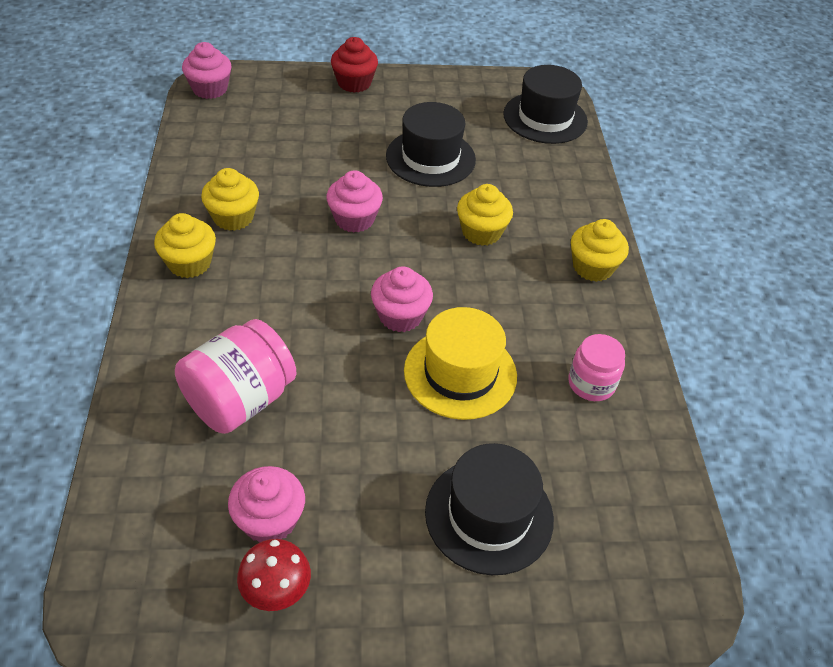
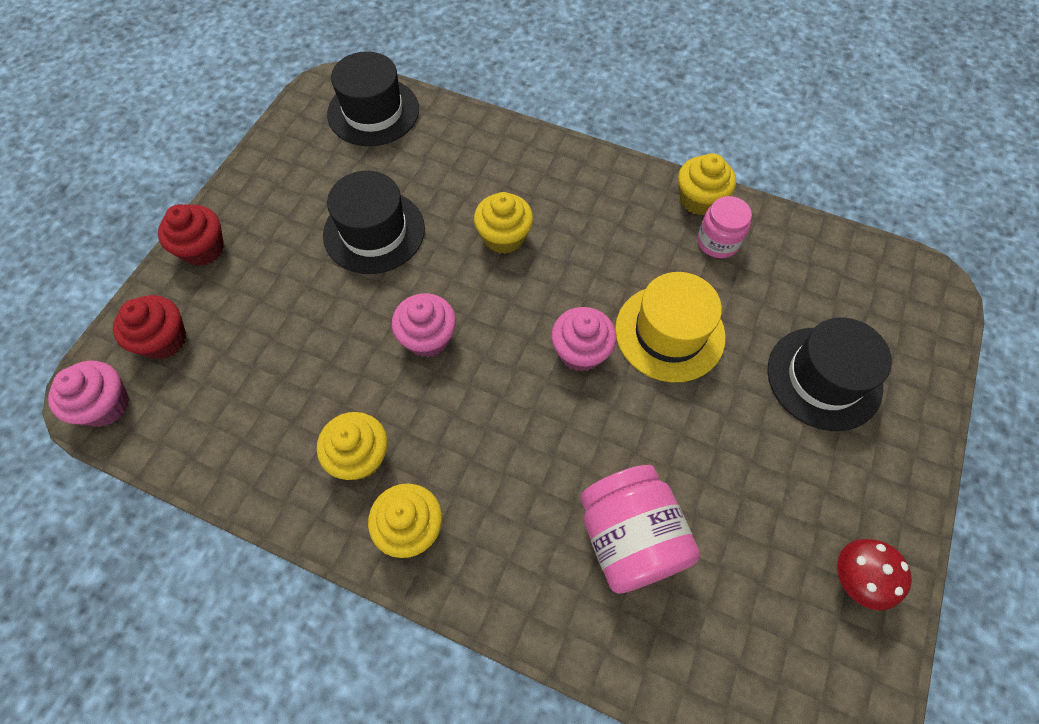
camera: 60 degrees left, 15 degrees up
(269, 520) = (779, 559): pink cupcake -> none
(271, 94) = (164, 340): none -> red cupcake
(593, 267) = (590, 175): yellow cupcake -> yellow cupcake (699, 199)

